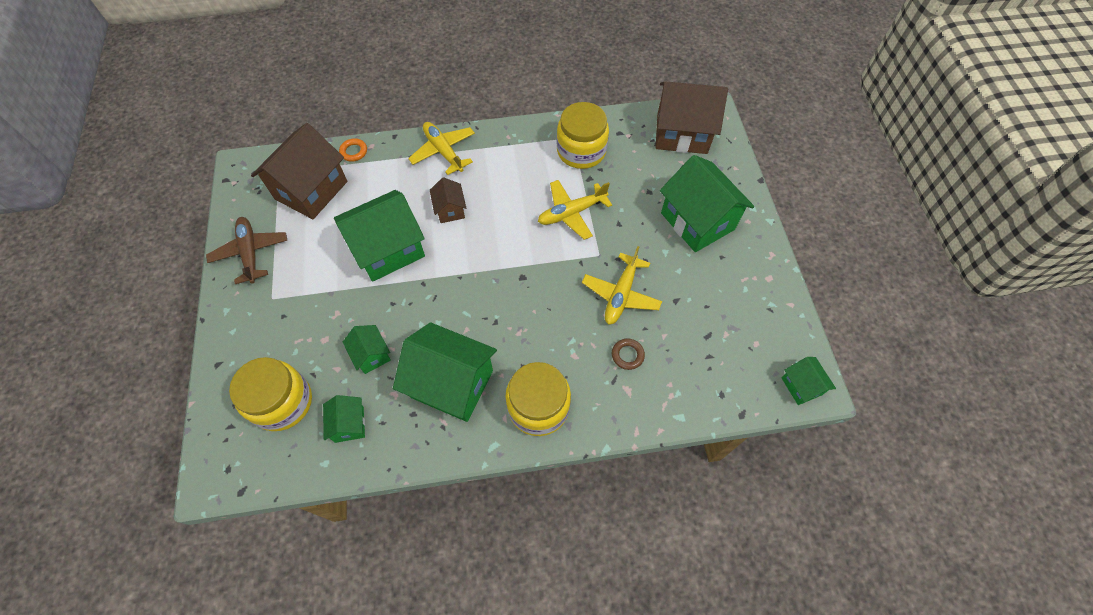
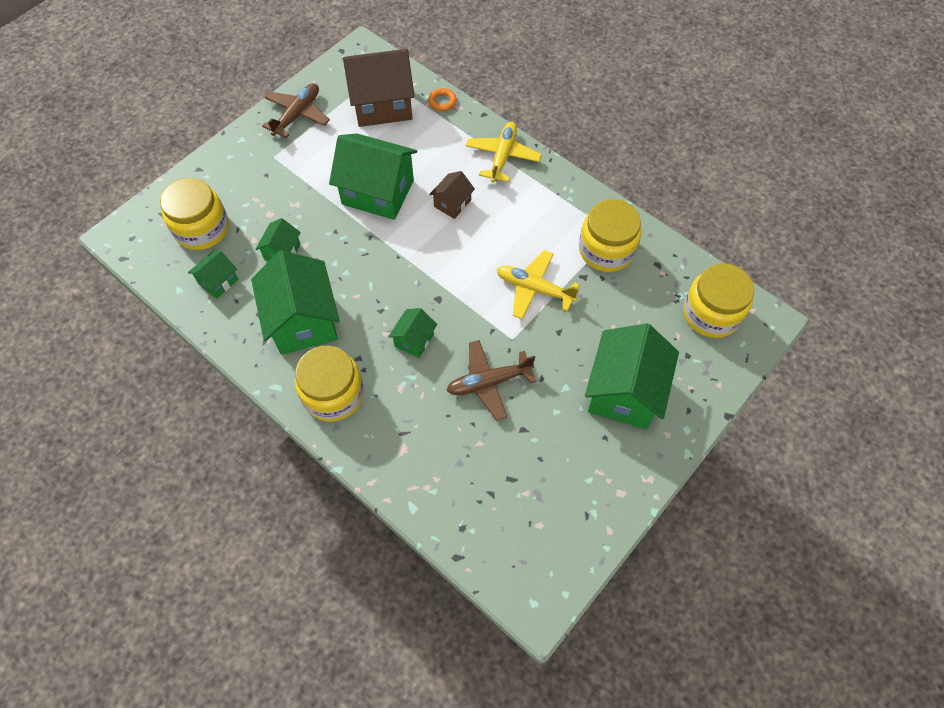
camera: 50 degrees right, 0 degrees up
(621, 294) = (488, 382): yellow plane -> brown plane
(627, 355) = (435, 427): brown ring -> none
(681, 133) = (711, 313): brown house -> yellow jar
(801, 386) = (529, 592): green house -> green house (414, 340)

